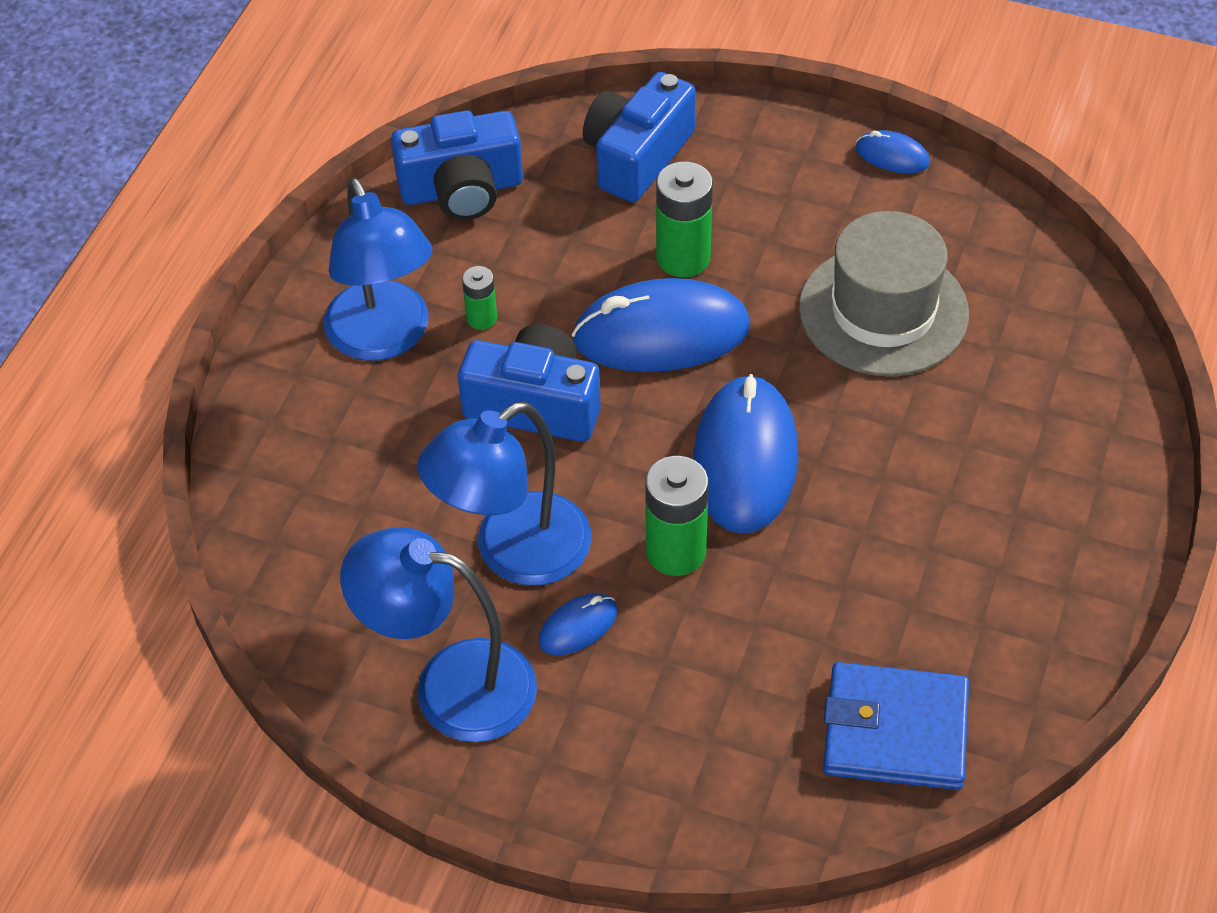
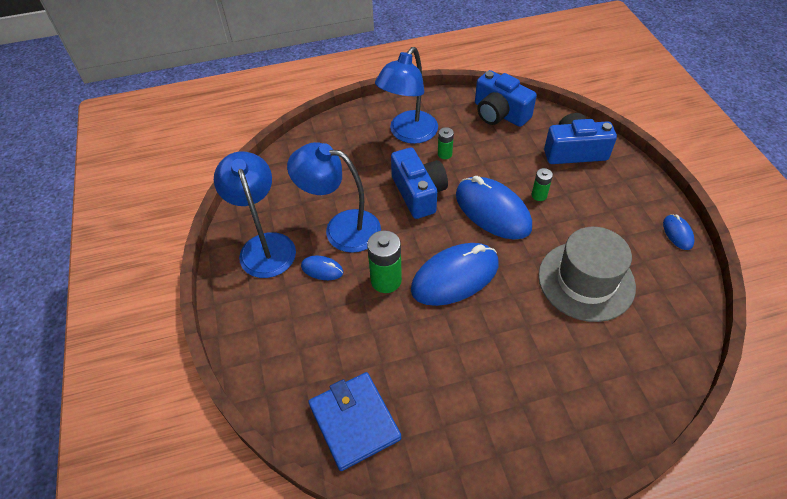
camera: 55 degrees right, 0 degrees up
(683, 257) = (539, 195): green battery -> green battery, size x0.55

